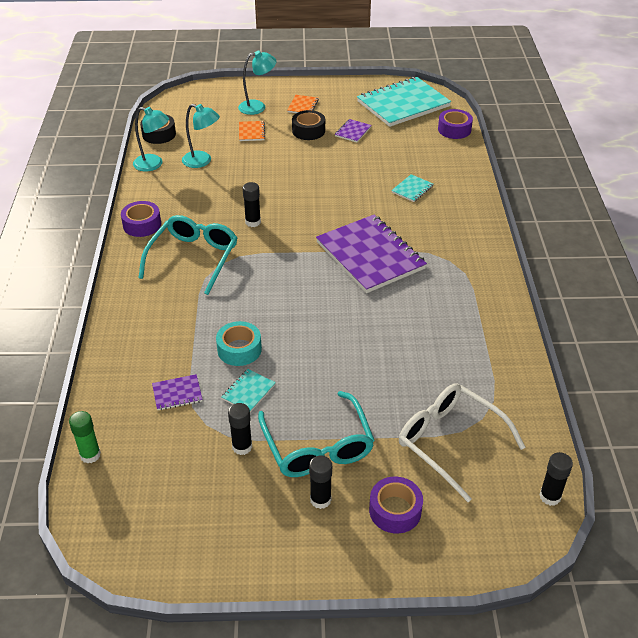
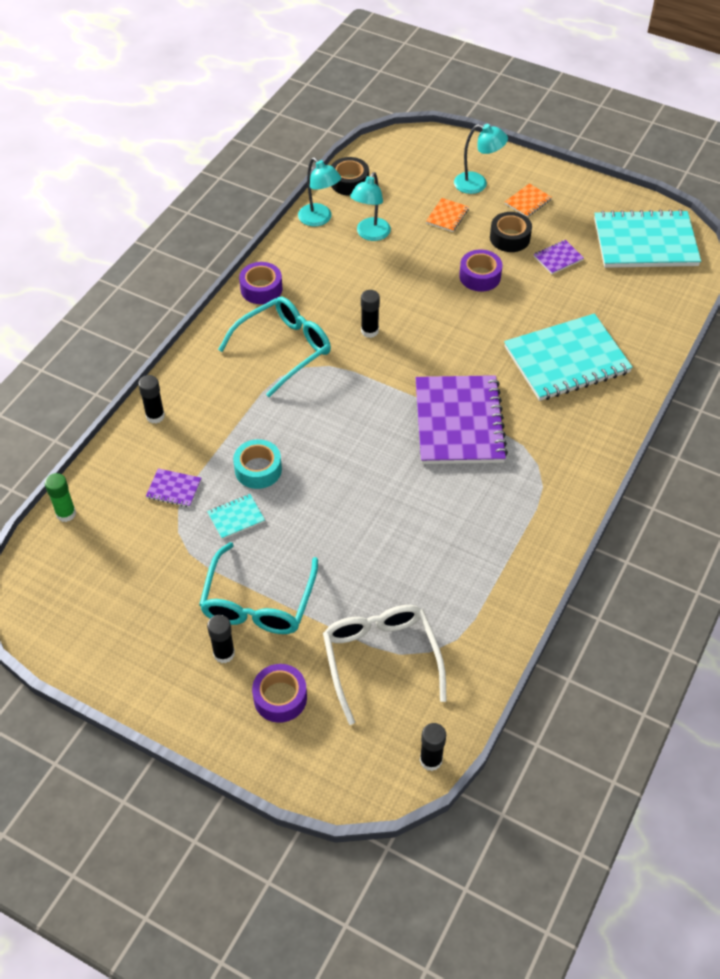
camera: 30 degrees right, 10 degrees up
(202, 161) = (370, 234): turquoise lamp -> turquoise lamp turned 60 degrees clockwise
(242, 447) = (193, 569): black glue stick -> black glue stick (155, 416)
(412, 189) = (566, 360): turquoise notebook -> turquoise notebook, size x2.40
(454, 129) = (678, 300): purple tape -> purple tape (480, 276)

